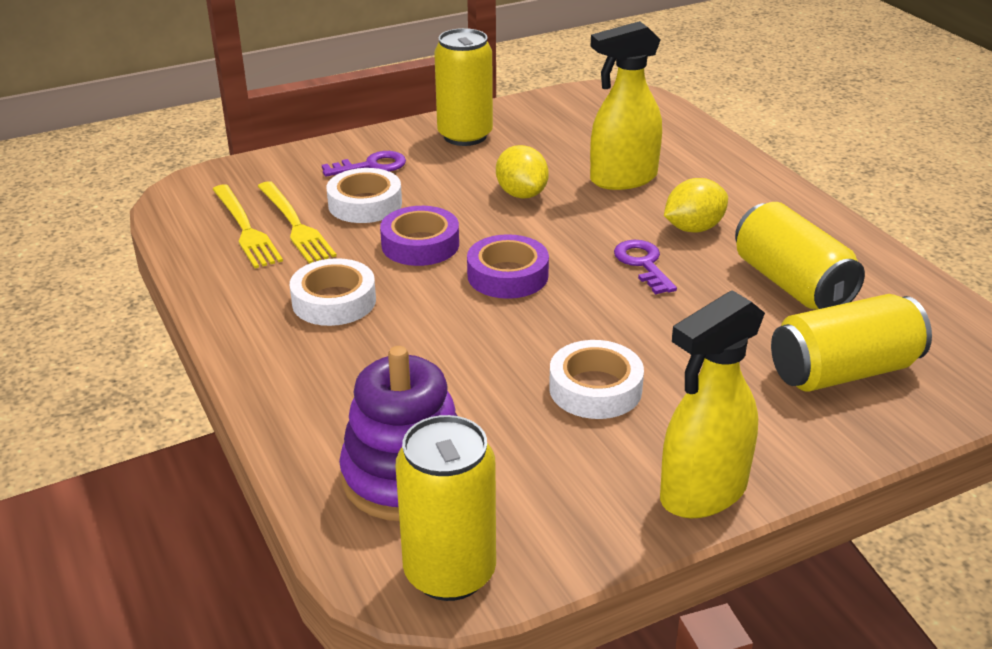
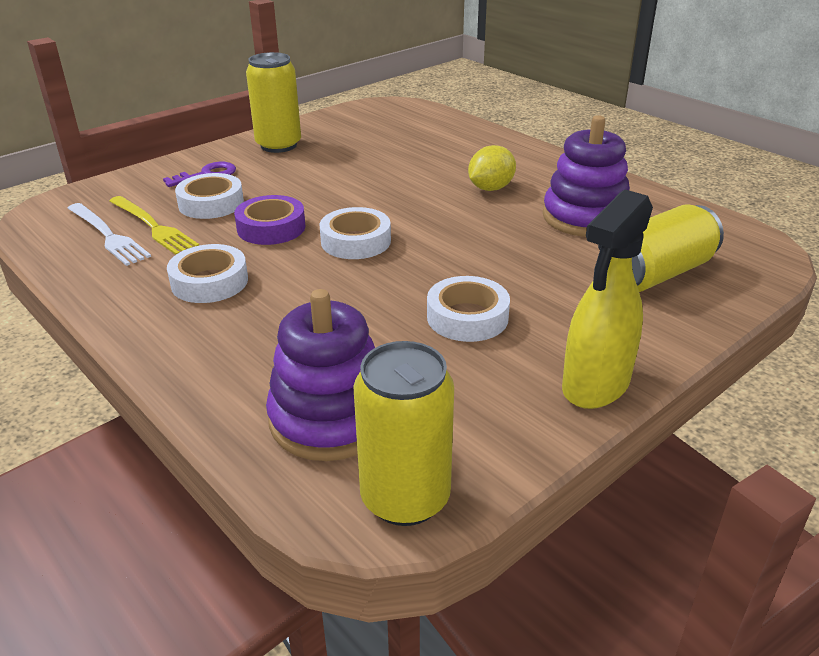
camera: 15 degrees left, 0 degrees up
(245, 228) = (107, 235): yellow fork -> white fork
(507, 275) = (355, 241): purple tape -> white tape
(521, 194) = (342, 181): yellow lemon -> none
(622, 179) = (419, 161): yellow spray bottle -> none
(643, 264) = (463, 218): purple key -> none
(792, 284) = (585, 217): yellow can -> purple stacking toy

